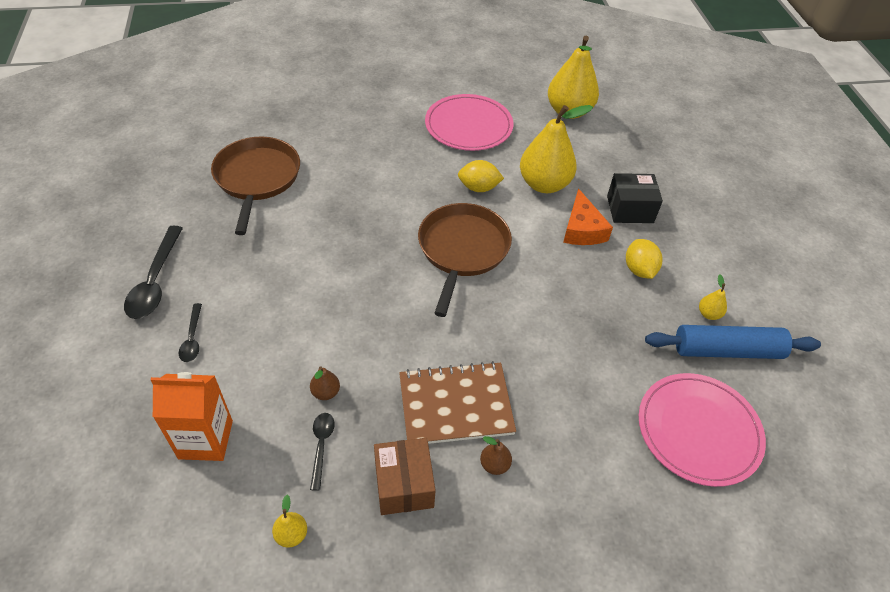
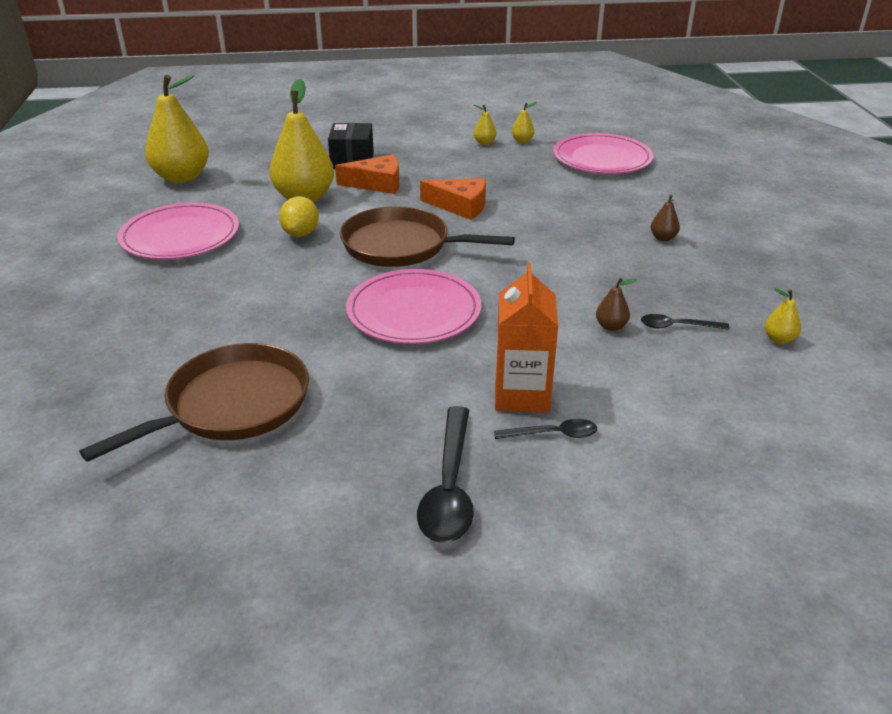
camera: 85 degrees left, 15 degrees down
(155, 281) = (449, 487): black spoon -> black spoon turned 90 degrees clockwise
(205, 439) = (697, 405): orange carton -> orange carton (521, 395)
(257, 178) = (232, 405): brown pan -> brown pan turned 135 degrees clockwise
(357, 260) = (414, 311): none -> pink plate
(404, 485) = (700, 280): brown box -> none
(455, 405) = (606, 254): brown notebook -> none
(544, 291) = (460, 206): none -> orange cheese
(639, 270) = (433, 164): yellow lemon -> none
(727, 350) = (522, 141): blue rolling pin -> yellow pear

